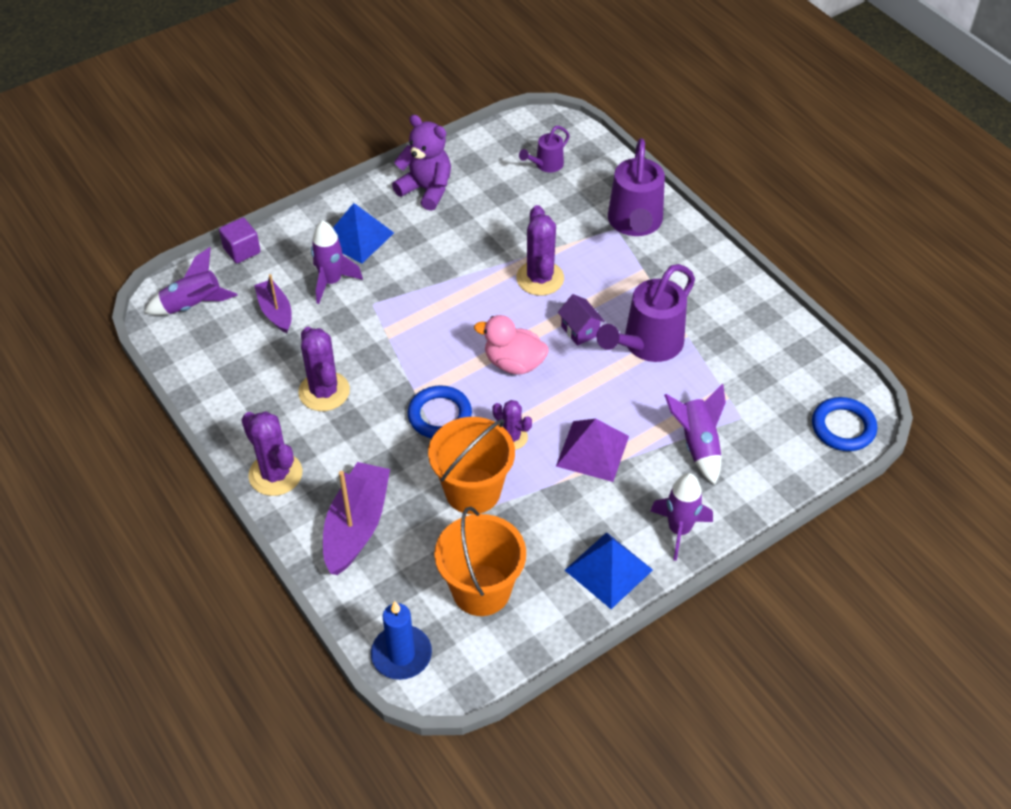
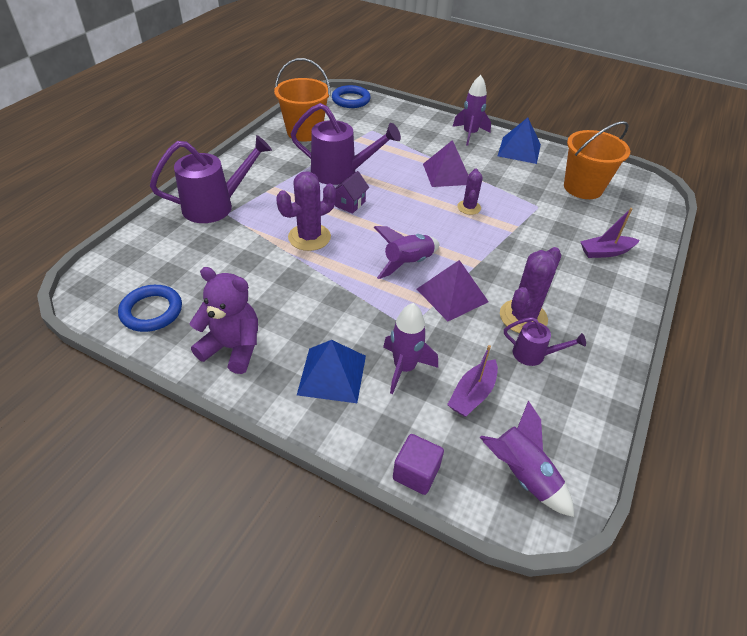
camera: 120 degrees left, 5 degrees down
(275, 474) = (618, 311): purple cactus -> none
(356, 525) = (605, 252): purple boat -> purple boat, size x0.61
(388, 352) = (452, 295): none -> purple pyramid
(401, 654) = (654, 203): blue candle -> none
(426, 190) = (232, 348): purple teddy bear -> purple teddy bear turned 105 degrees clockwise
(439, 415) = (483, 245): blue ring -> blue ring (151, 311)
(473, 491) = (525, 211): orange bucket -> orange bucket (304, 132)
(514, 363) = (405, 225): pink duck -> none
(546, 165) = (158, 275): purple watering can -> purple watering can (534, 355)
(697, 445) = (406, 139): purple rocket -> purple rocket (408, 263)

